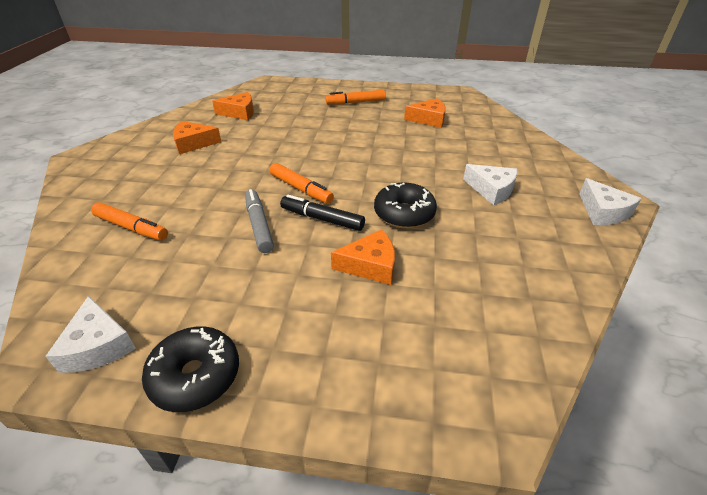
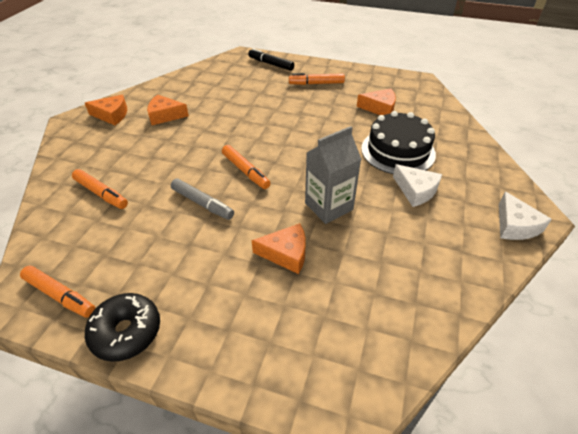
camera: 10 degrees right, 5 degrees up
(98, 345) = (60, 295): white cheese -> orange marker
(239, 113) = (210, 86): orange cheese -> orange cheese (112, 115)
(259, 225) = (202, 203): grey marker -> grey marker turned 135 degrees clockwise
(322, 219) = (256, 203): black marker -> black marker (271, 64)
(404, 214) = (328, 206): black donut -> grey carton
(460, 156) = (398, 151): none -> black cake

